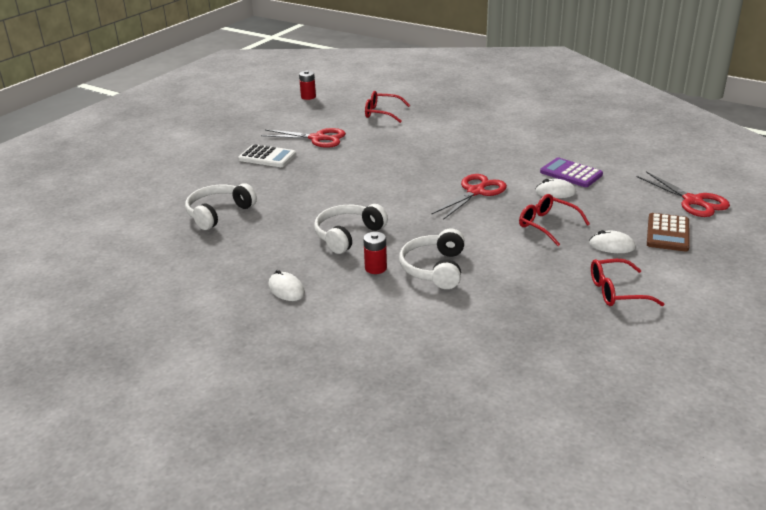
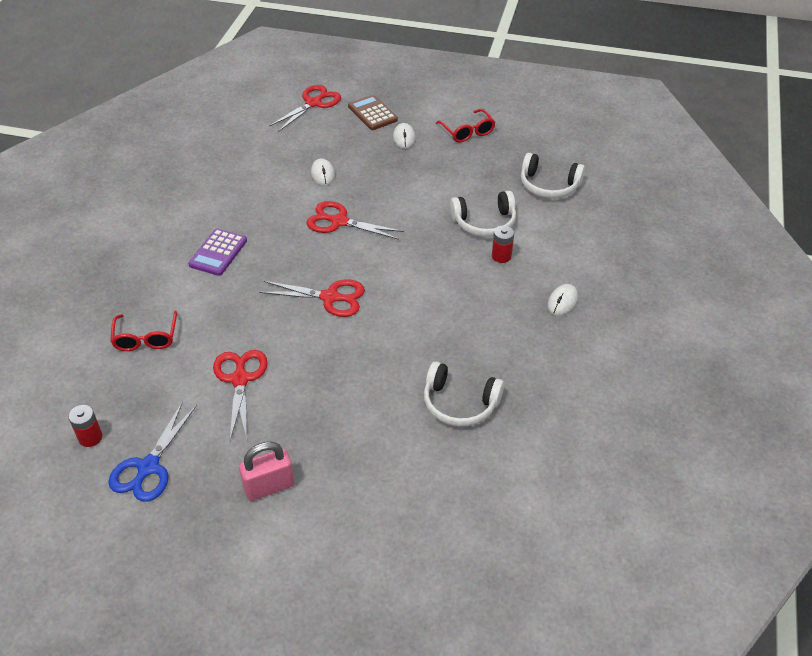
camera: 110 degrees left, 15 degrees up
(219, 140) = (269, 486): none -> pink padlock
(267, 157) = (307, 412): white calculator -> none
(270, 110) = (148, 467): none -> blue scissors
(348, 235) = (457, 287): white headphones -> white headphones (548, 185)
(377, 177) = (330, 297): none -> red scissors
(547, 225) = (385, 172): red glasses -> none
(571, 173) = (281, 169): purple calculator -> purple calculator (218, 253)
(668, 233) = (372, 113): brown calculator -> brown calculator turned 120 degrees counterclockwise

